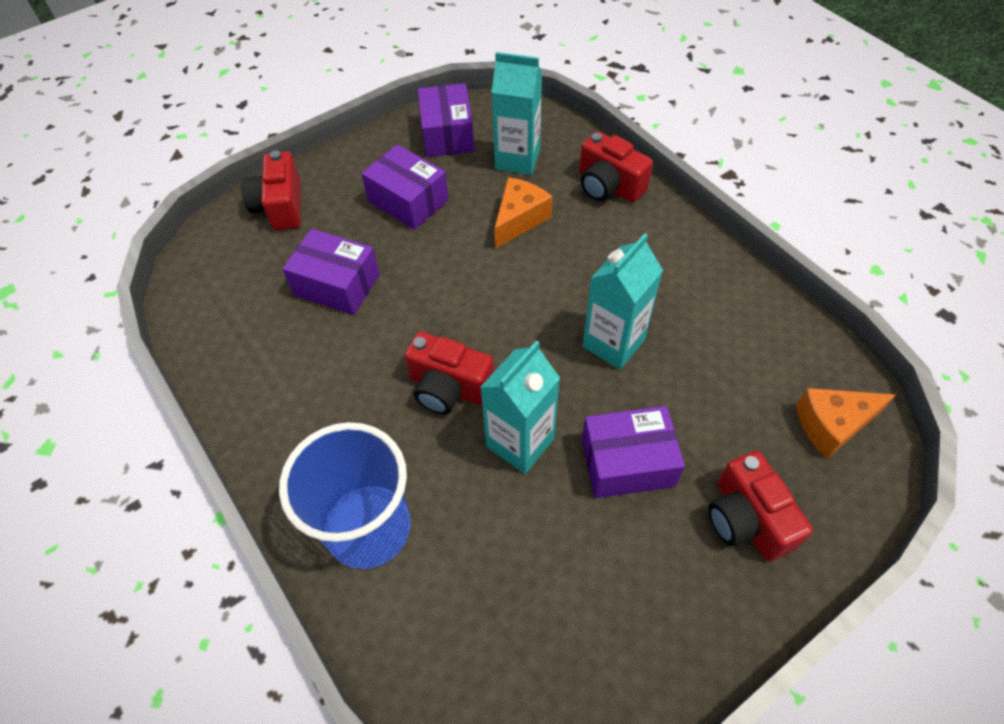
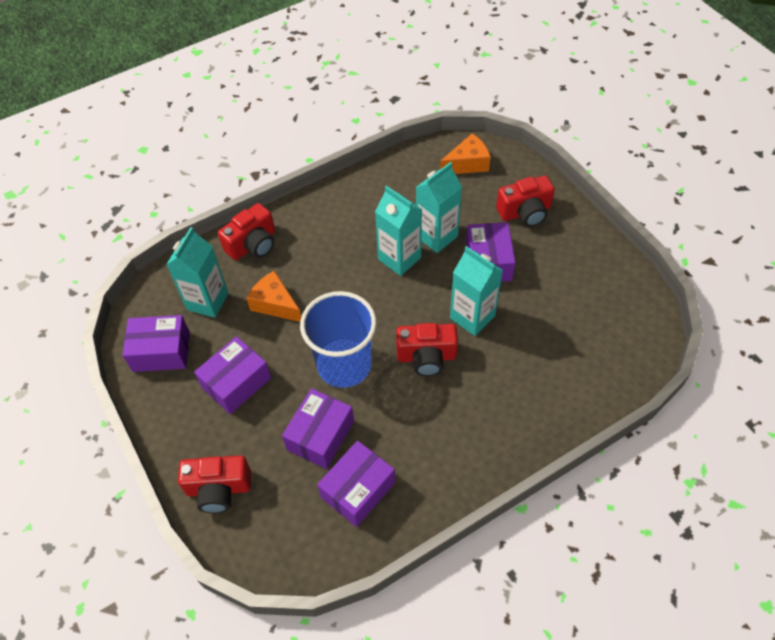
camera: 85 degrees left, 0 degrees up
(264, 328) = (358, 490): none -> purple box
(368, 528) = (532, 406): blue cup -> blue cup (344, 365)
(448, 387) = (426, 357): red camera -> red camera turned 60 degrees clockwise
(665, 388) = (436, 236): none -> turquoise carton
(832, 425) = (467, 164): orange cheese -> orange cheese turned 105 degrees counterclockwise

